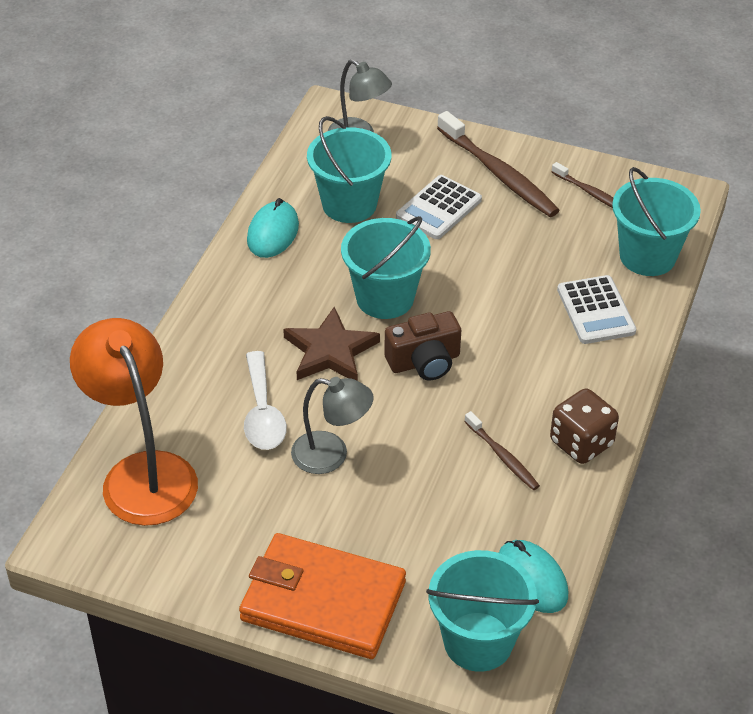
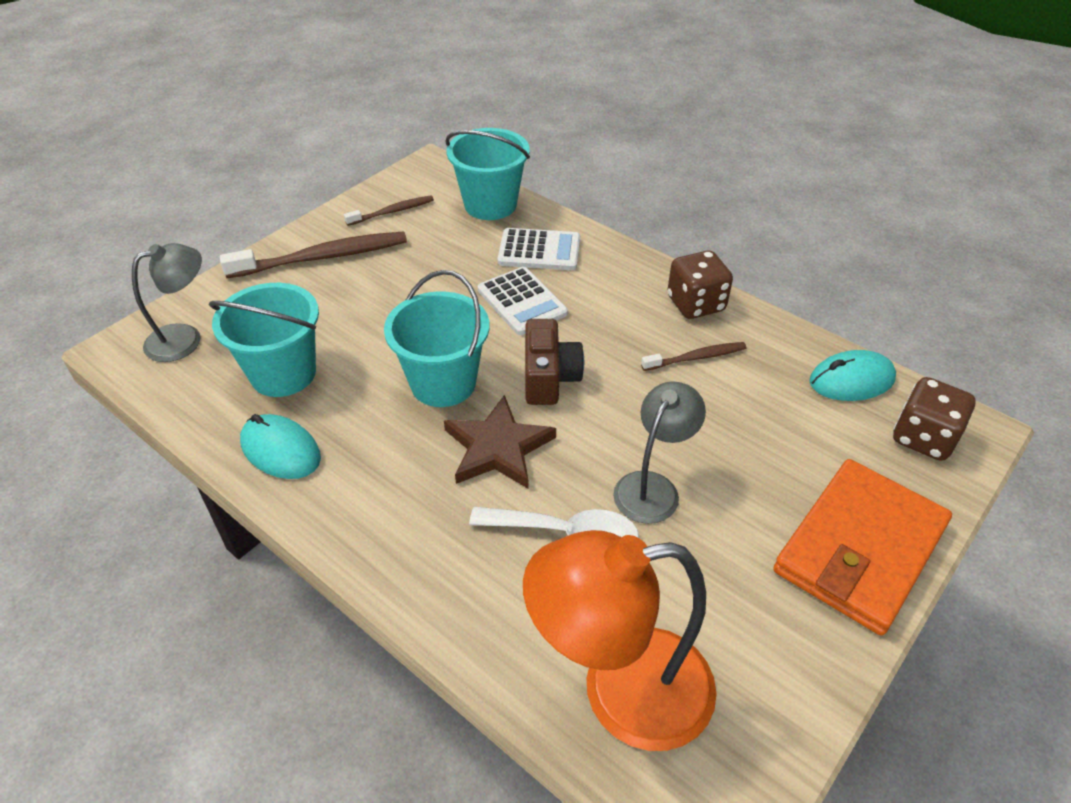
camera: 70 degrees left, 0 degrees up
(439, 208) = (339, 309): white calculator -> white calculator (522, 302)
(478, 641) = (923, 438): turquoise bucket -> brown dice

